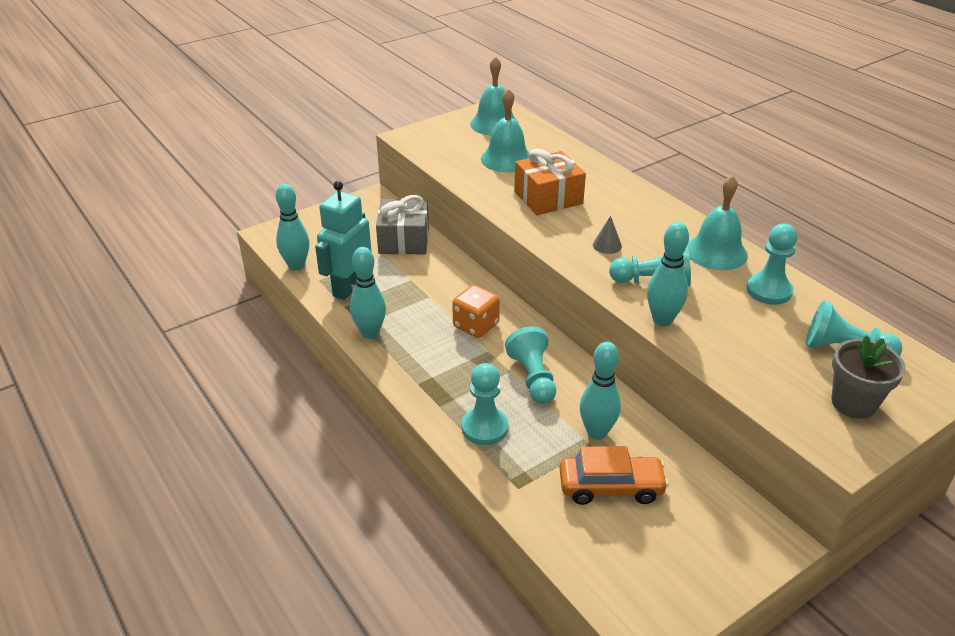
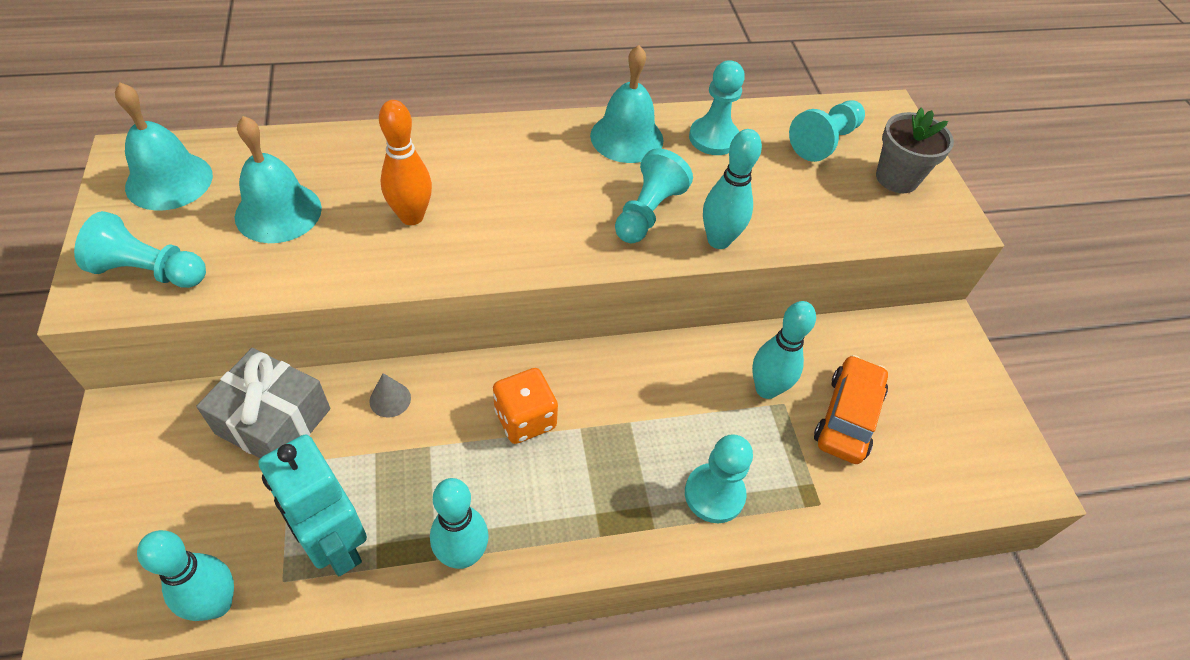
camera: 70 degrees left, 15 degrees up
(533, 378) = (653, 405): turquoise pawn -> turquoise pawn (149, 271)
(548, 198) = (411, 216): orange gift -> orange bowling pin
(607, 245) = (554, 214): grey cone -> grey cone (390, 399)

